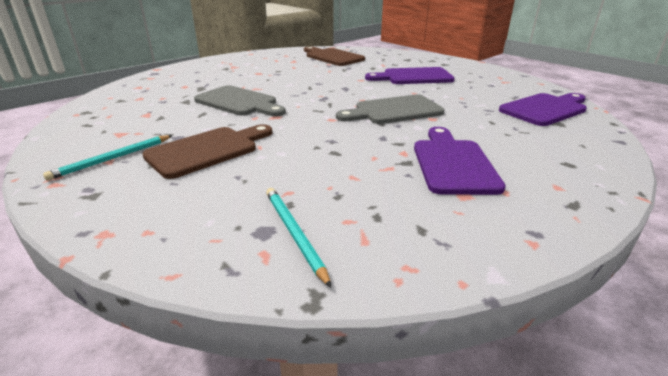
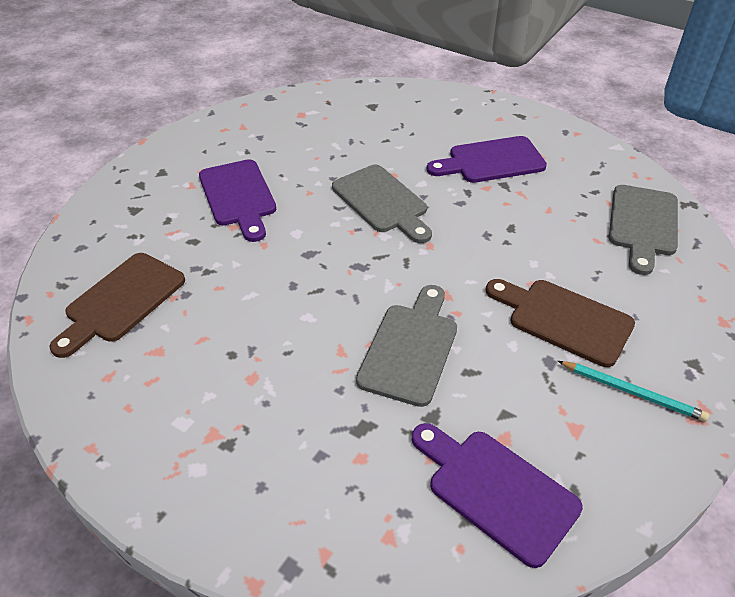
camera: 105 degrees left, 15 degrees up
(294, 233) = (643, 224): turquoise pencil -> grey cutting board
(545, 109) = (335, 109): purple cutting board -> purple cutting board (496, 491)

